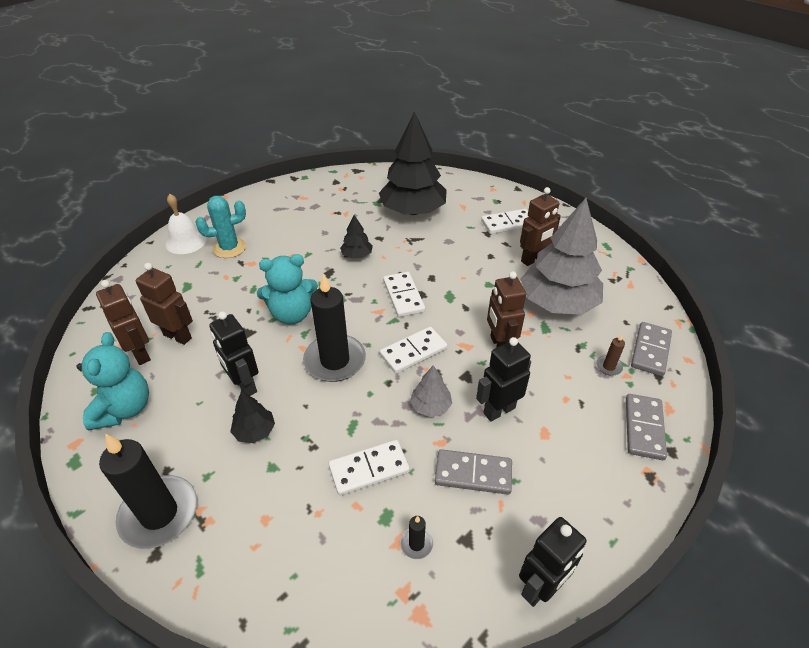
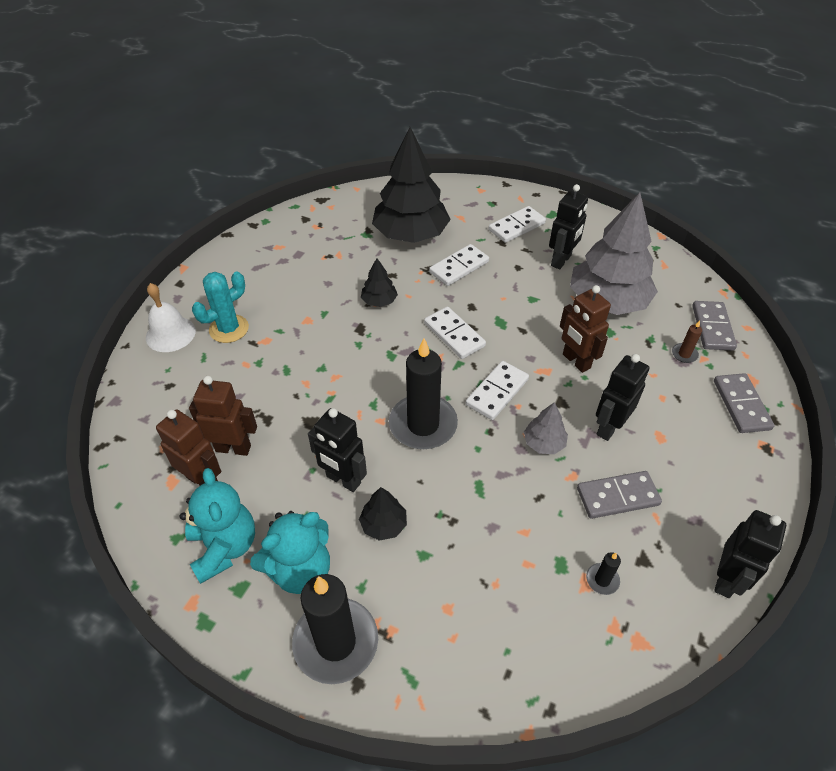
camera: 20 degrees left, 5 degrees up
(292, 314) = (347, 387): turquoise teddy bear -> turquoise teddy bear (300, 570)
(369, 469) = (519, 524): white domino -> white domino (459, 267)
(533, 259) = (561, 261): brown robot -> black robot

